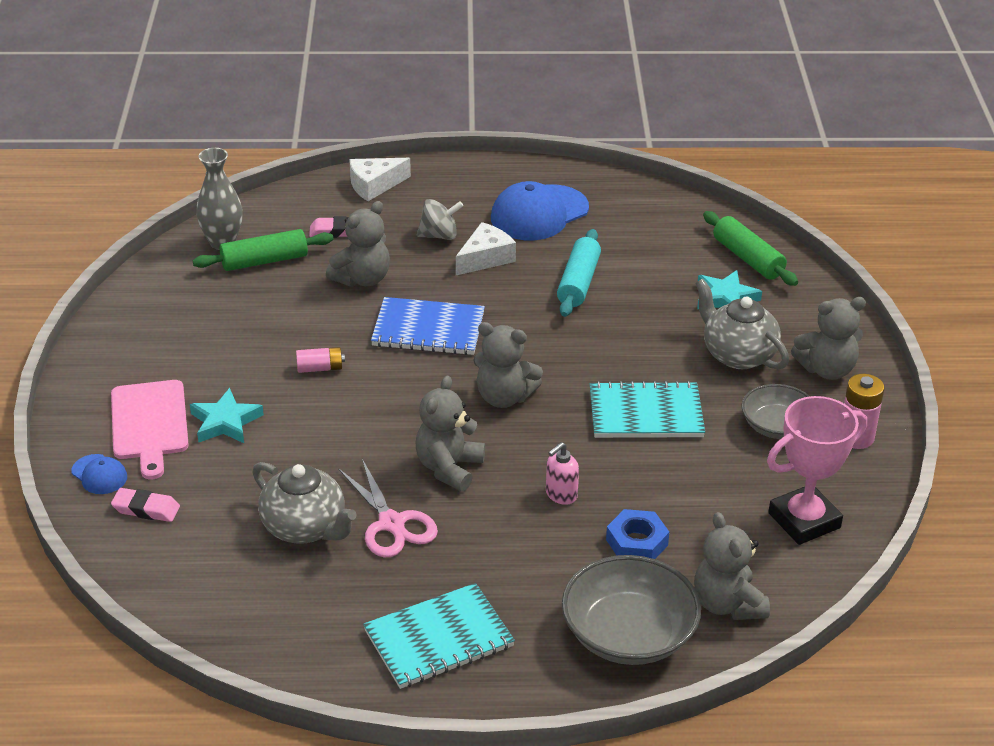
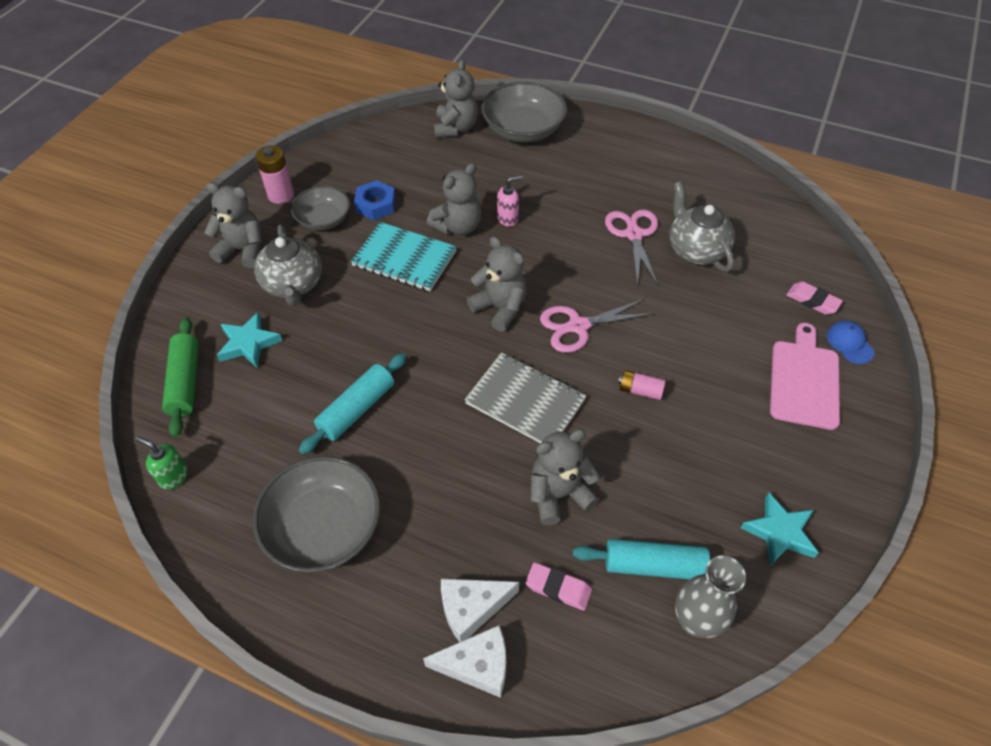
camera: 155 degrees left, 15 degrees up
(225, 422) = (737, 360): turquoise star -> turquoise star (779, 532)
(264, 261) = (654, 565): green rolling pin -> turquoise rolling pin
(410, 404) = (578, 326): none -> pink scissors
(428, 329) = (525, 401): blue notebook -> grey notebook
(439, 235) = (448, 533): grey spinning top -> none
(439, 639) = (634, 158): turquoise notebook -> none
(449, 468) = (574, 262): grey teddy bear -> grey teddy bear (458, 226)
(485, 258) = (421, 477): white cheese -> white cheese (471, 608)
(539, 213) = (323, 528): blue cap -> grey bowl
(637, 542) = (481, 175): blue nut -> blue nut (375, 205)
(685, 207) = (173, 476): none -> green soap dispenser
(804, 520) = (368, 156): pink trophy -> none

